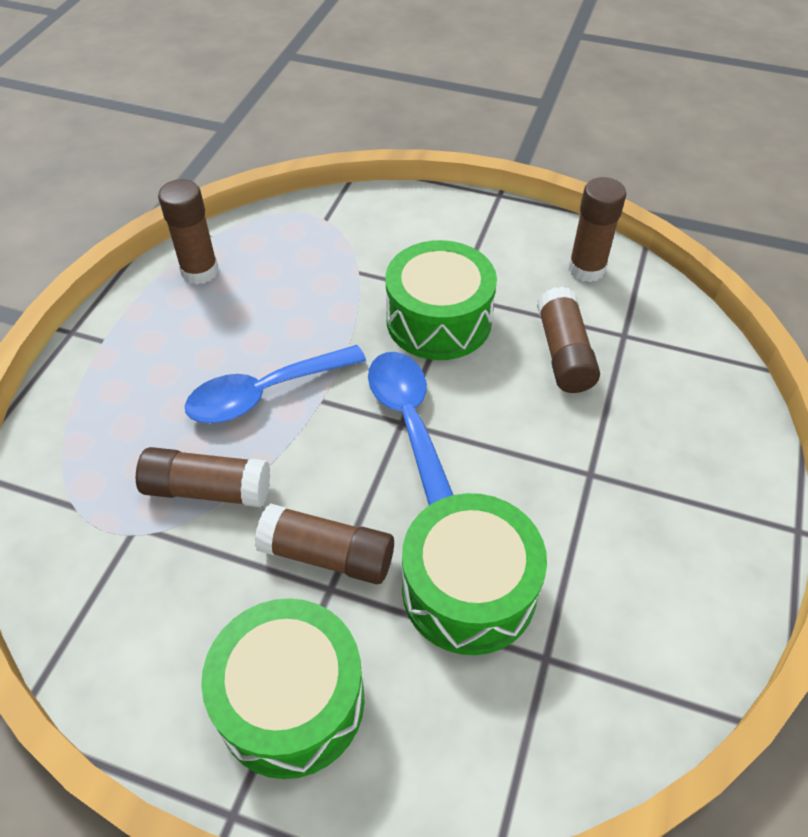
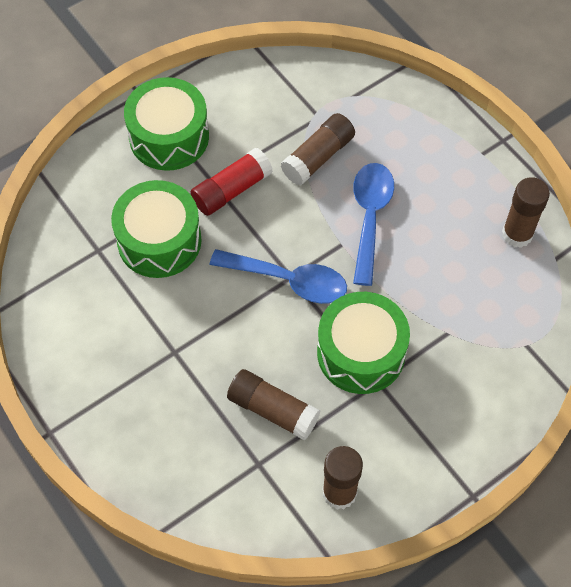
camera: 125 degrees right, 10 degrees up
(328, 555) = (231, 190): brown glue stick -> red glue stick

